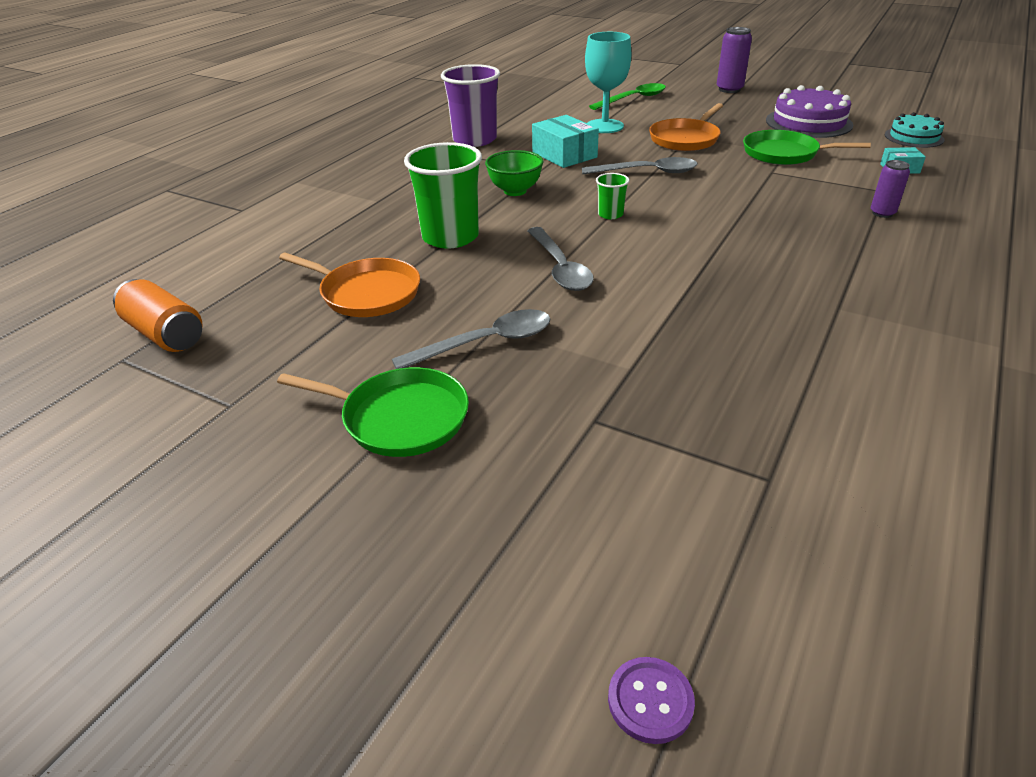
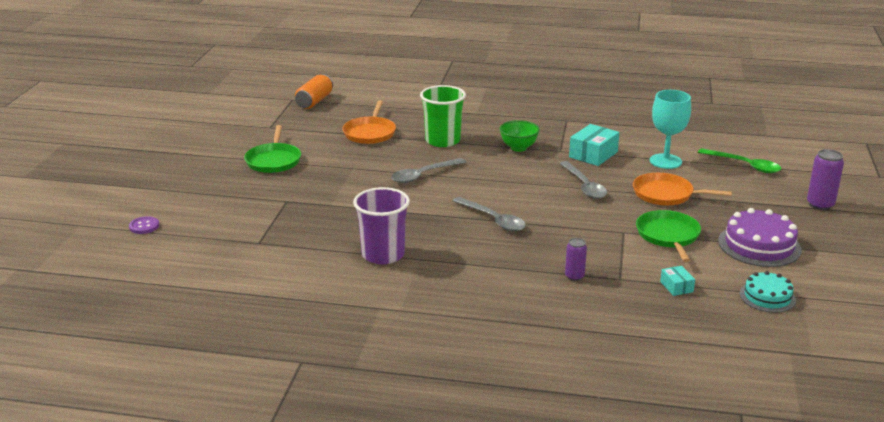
camera: 70 degrees right, 10 degrees down
(474, 140) = (596, 122): purple cup -> purple cup (383, 255)
(485, 343) = (338, 168): grey spoon -> grey spoon (493, 220)
(610, 214) = (504, 181): green cup -> none

